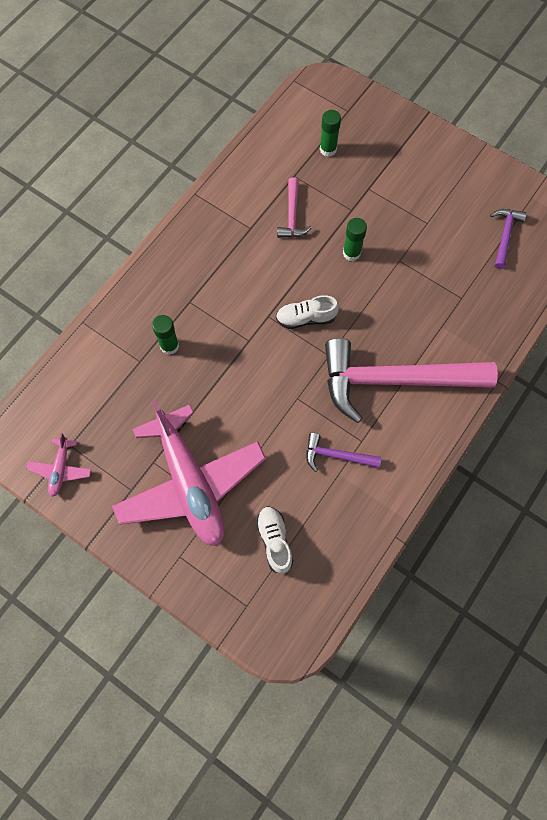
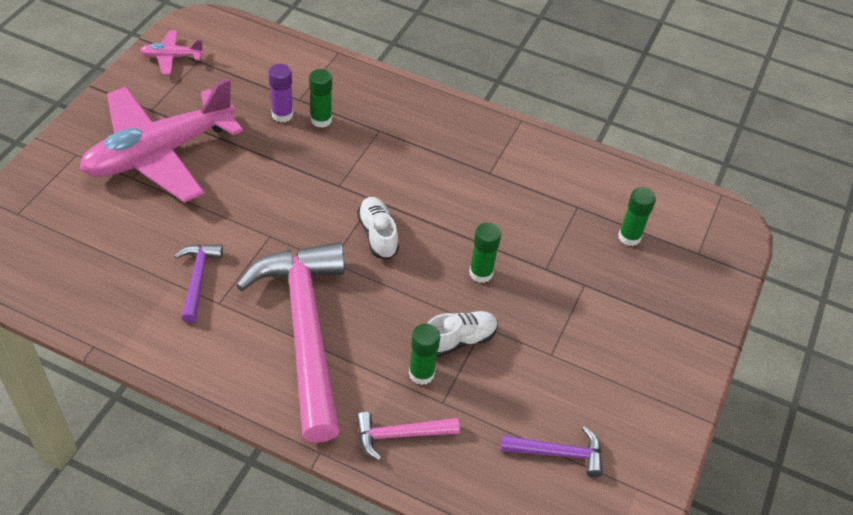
camera: 75 degrees right, 20 degrees down
(157, 377) = (282, 115): none -> purple glue stick
(274, 541) = (91, 230): white shoe -> white shoe (458, 340)
(292, 215) = (518, 210): pink hammer -> pink hammer (400, 435)
(437, 307) = (421, 373): none -> green glue stick

